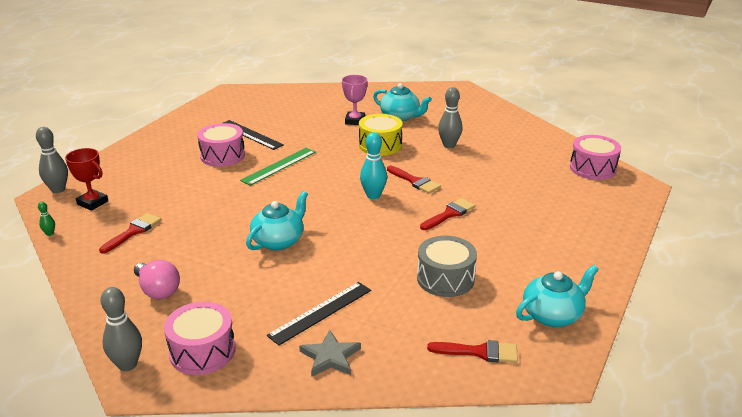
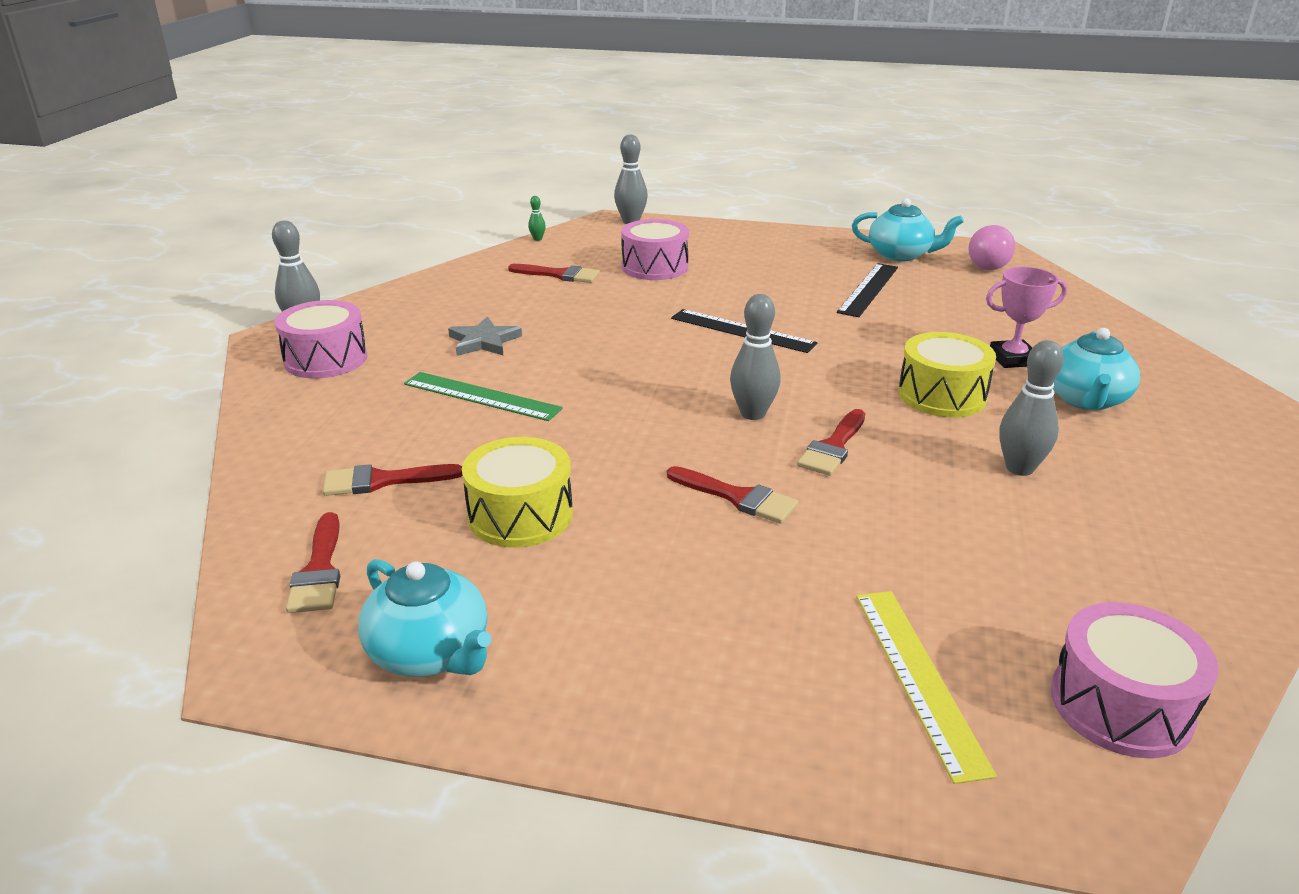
camera: 75 degrees right, 0 degrees up
(92, 203) = (612, 242): red trophy -> none
(158, 290) = (441, 312): pink light bulb -> pink light bulb (990, 265)
(222, 155) = (786, 284): pink drum -> pink drum (655, 267)
(279, 166) = (789, 325): green ruler -> green ruler (481, 396)
(279, 241) = (576, 361): turquoise teapot -> turquoise teapot (901, 255)
(321, 312) = (410, 419): black ruler -> black ruler (742, 331)
(330, 357) = (312, 441): grey star -> grey star (484, 341)
(373, 195) = (753, 414): turquoise bowling pin -> grey bowling pin
(393, 326) = (382, 481): none -> red brush
(445, 279) = (520, 515): grey drum -> yellow drum
(577, 200) = (919, 678): none -> yellow ruler

